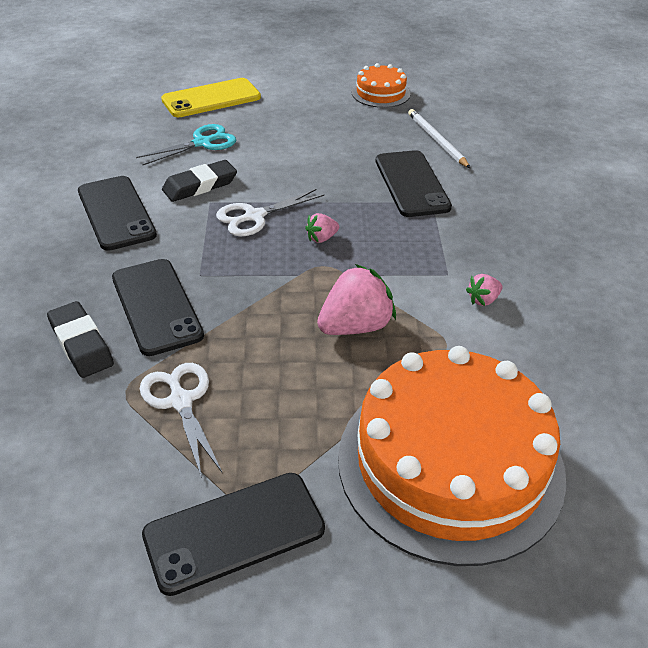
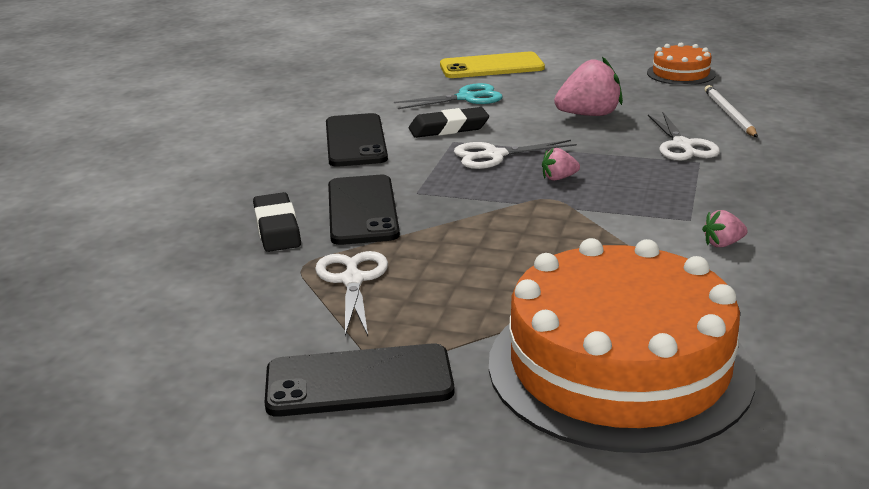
camera: 20 degrees right, 15 degrees down
(355, 326) = (563, 248): pink strawberry -> pink strawberry (589, 115)
(412, 184) = (682, 145): black phone -> white scissors

